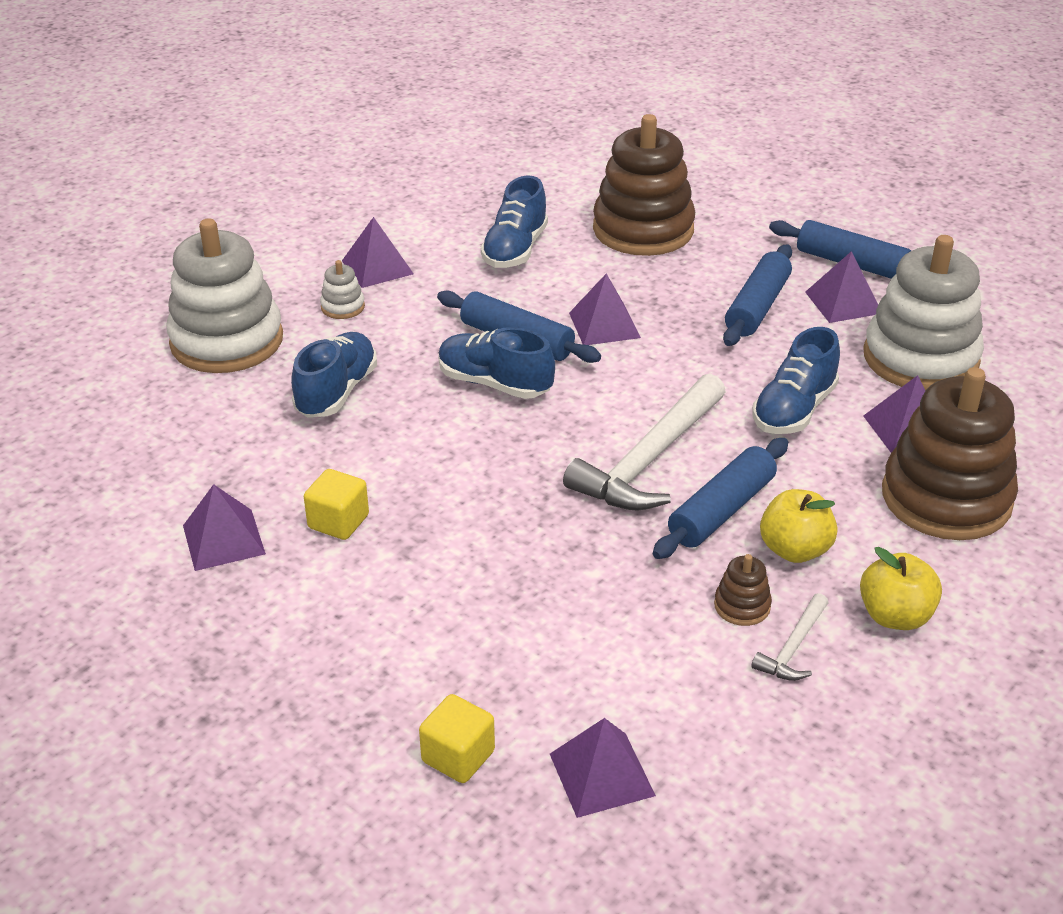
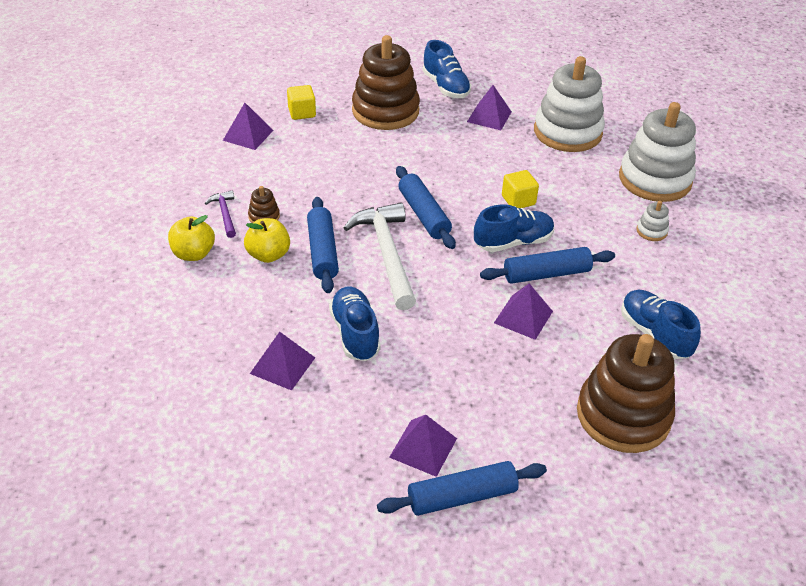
camera: 130 degrees right, 5 degrees up
(337, 392) = (566, 190): blue shoe -> blue shoe (445, 87)
(338, 522) = (463, 146): yellow cube -> yellow cube (518, 200)
(377, 267) = (687, 265): purple pyramid -> none
(757, 307) = (466, 399): blue rolling pin -> blue rolling pin (424, 214)
(793, 647) = (225, 214): white hammer -> purple hammer
(920, 358) = (325, 431): white stacking toy -> white stacking toy (567, 132)
(946, 498) = (221, 333): brown stacking toy -> brown stacking toy (385, 111)

